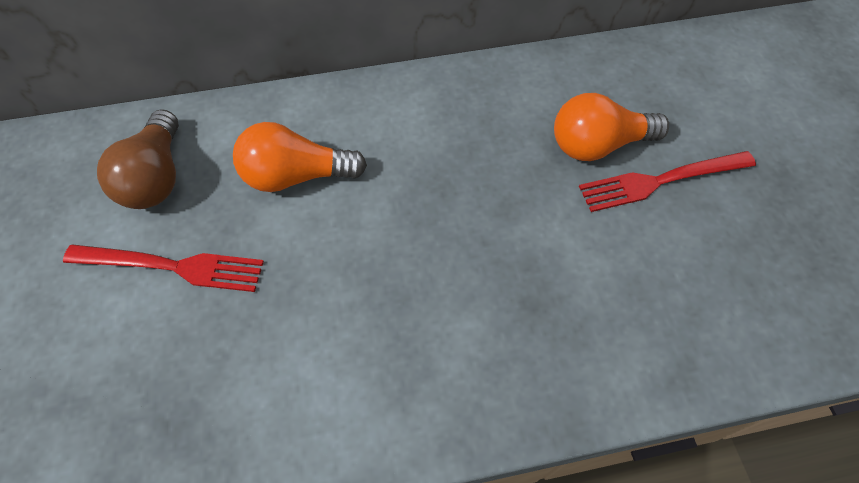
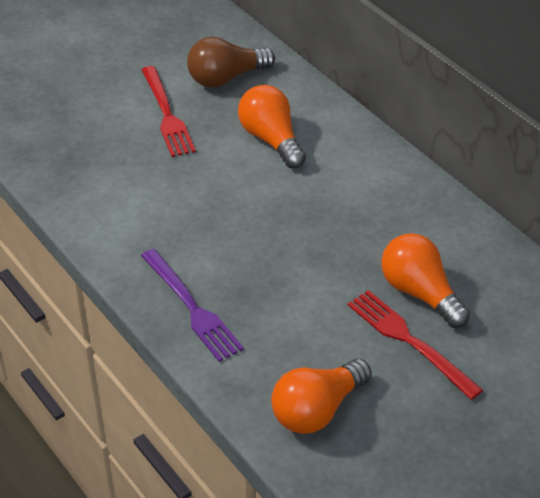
camera: 65 degrees right, 15 degrees down
(534, 372) = (192, 308): none -> purple fork
(736, 303) = (317, 410): none -> orange light bulb

